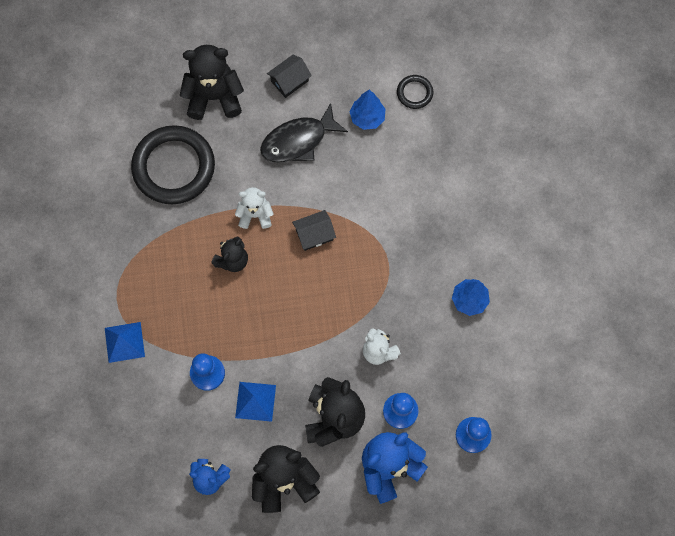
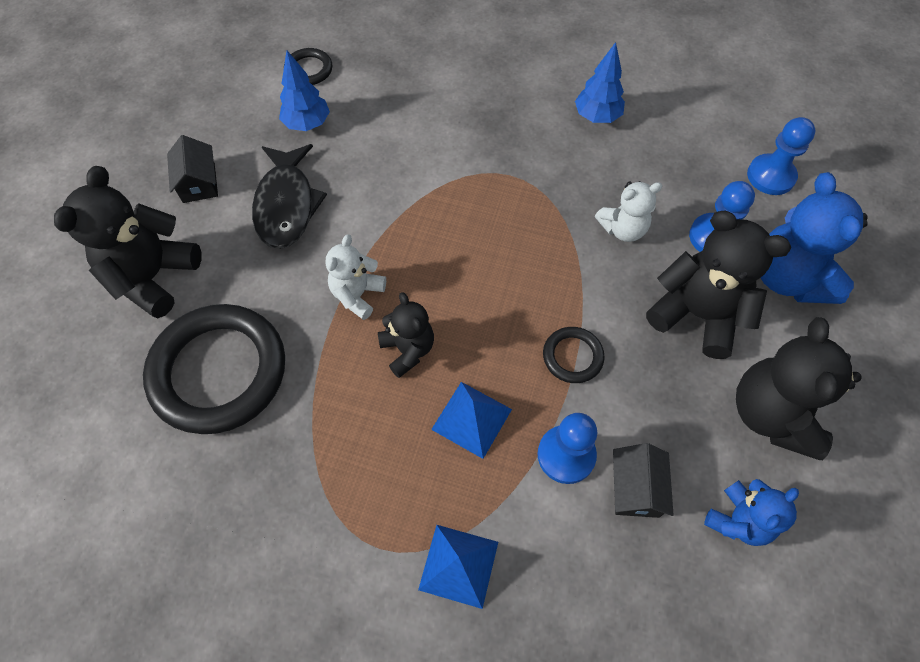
camera: 65 degrees left, 10 degrees down
(255, 401) = (636, 405): blue pyramid -> blue pyramid (471, 419)
(270, 354) = (572, 356): none -> black ring
(314, 234) = (427, 237): black house -> black house (635, 488)

